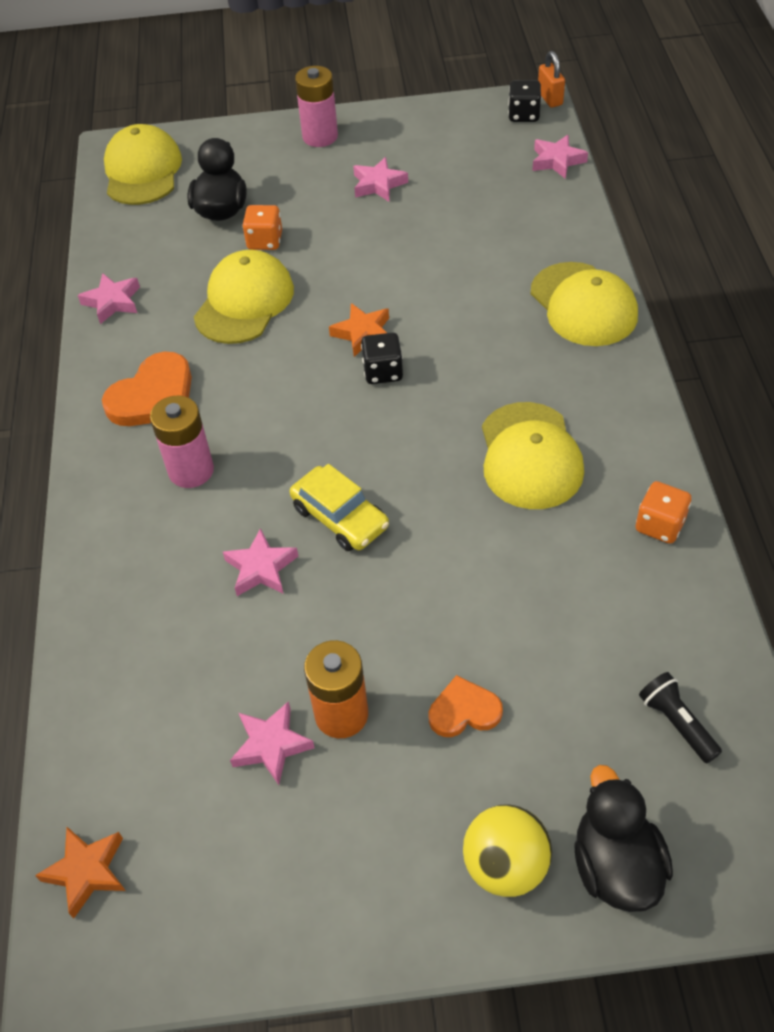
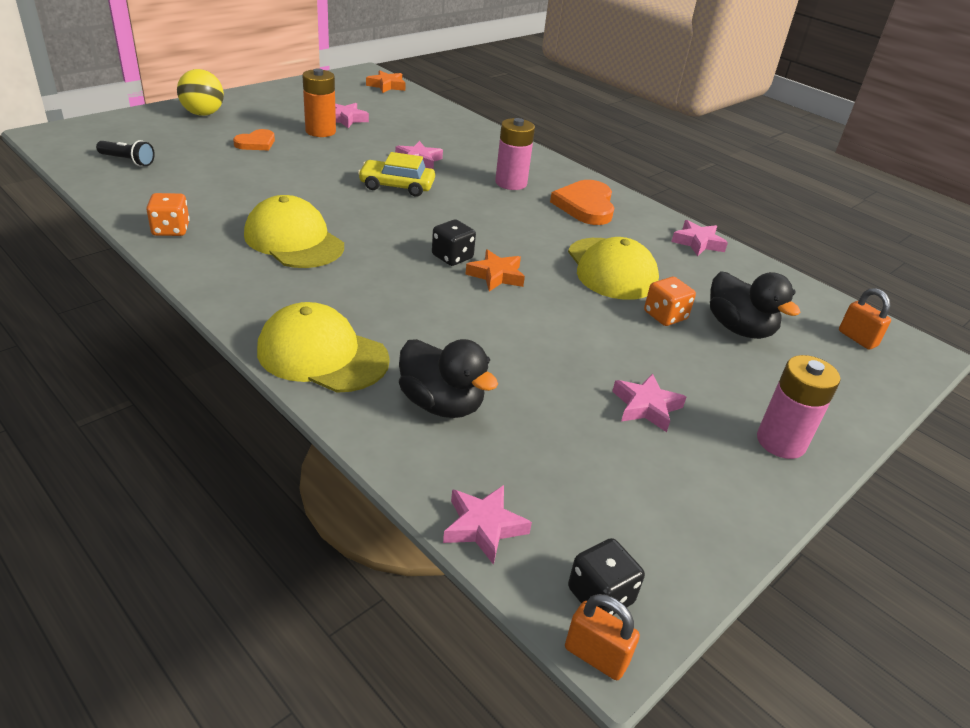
camera: 135 degrees right, 15 degrees down
(142, 171) = (857, 338): yellow cap -> orange padlock
(615, 865) = (147, 122): black duck -> black duck (441, 404)

